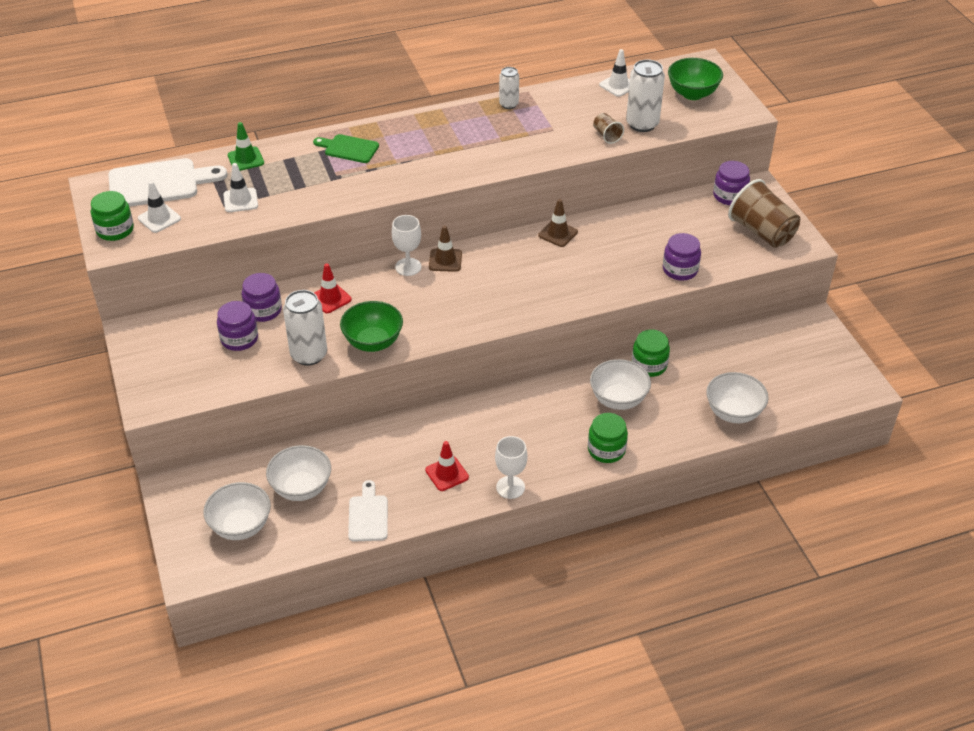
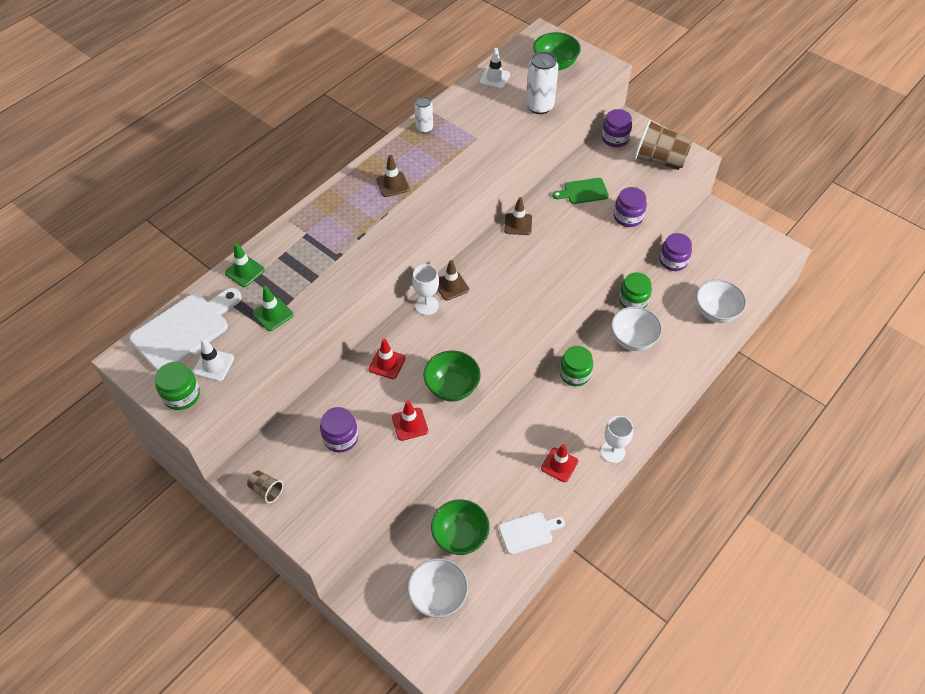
camera: 30 degrees left, 10 degrees up
(240, 200) = (273, 314): white traffic cone -> green traffic cone
(263, 310) = (340, 401): purple jar -> purple jar (673, 261)
(301, 488) = (460, 536): white bowl -> green bowl
(309, 355) = (410, 424): white can -> red traffic cone
(348, 148) = (326, 223): green cutting board -> green cutting board (583, 191)
(368, 515) = (528, 532): white cutting board -> white cutting board turned 105 degrees clockwise
(437, 139) = (392, 184): none -> brown traffic cone
(606, 450) = (655, 385): green jar -> green jar (575, 374)
(607, 135) = (521, 127): brown cup -> brown cup (266, 490)

